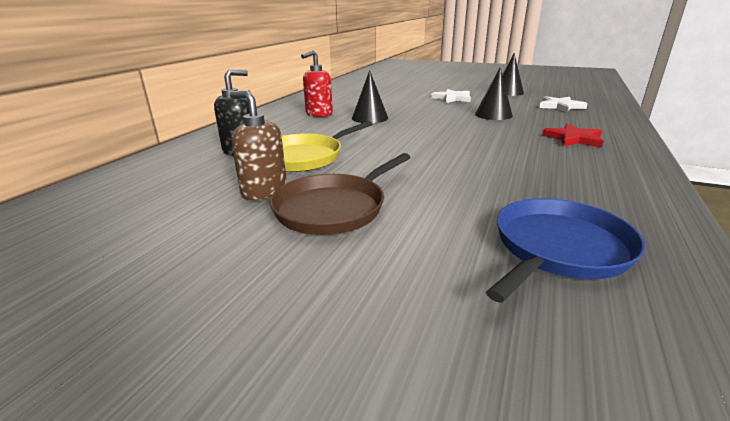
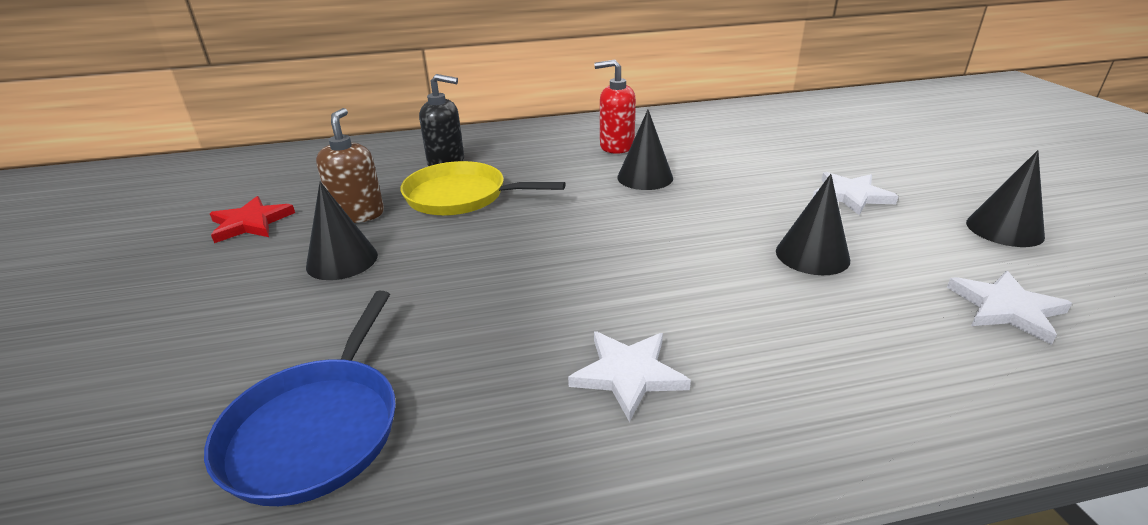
camera: 55 degrees right, 5 degrees up
(334, 208) = (342, 260): brown pan -> black cone
(558, 249) = (316, 429): blue pan -> blue pan turned 90 degrees clockwise
(559, 163) = (628, 374): none -> white star
(573, 139) = (784, 366): red star -> red star (250, 223)

